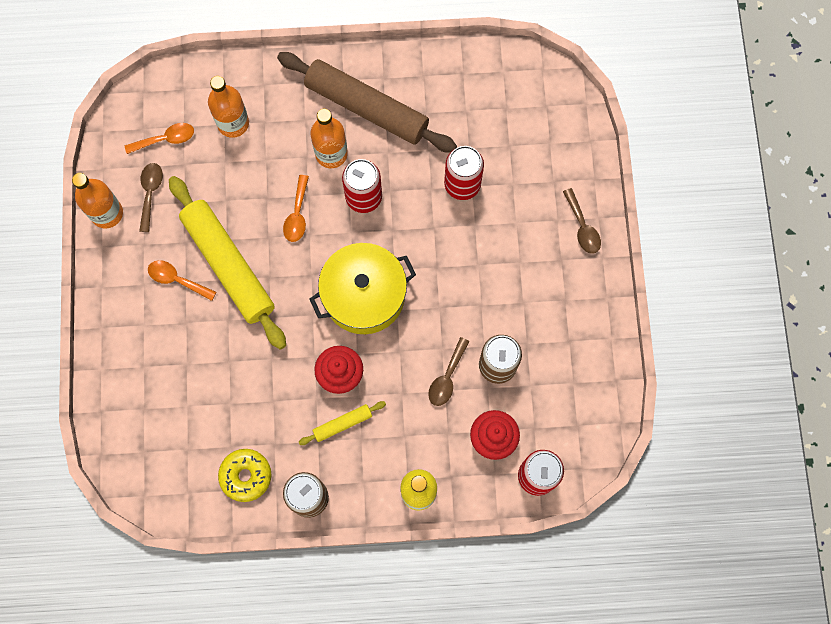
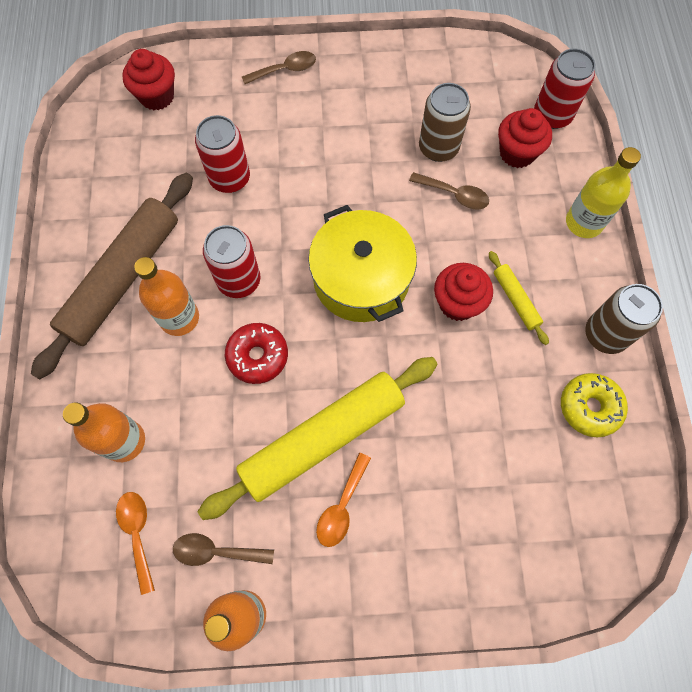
camera: 90 degrees left, 5 degrees down
(297, 215) = (257, 356): orange spoon -> red donut
(548, 117) = (157, 96): none -> red cupcake

